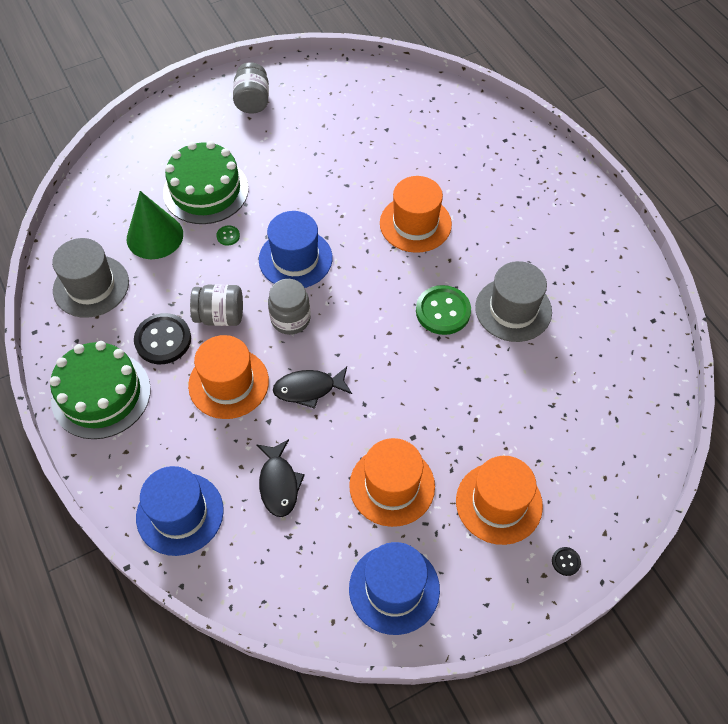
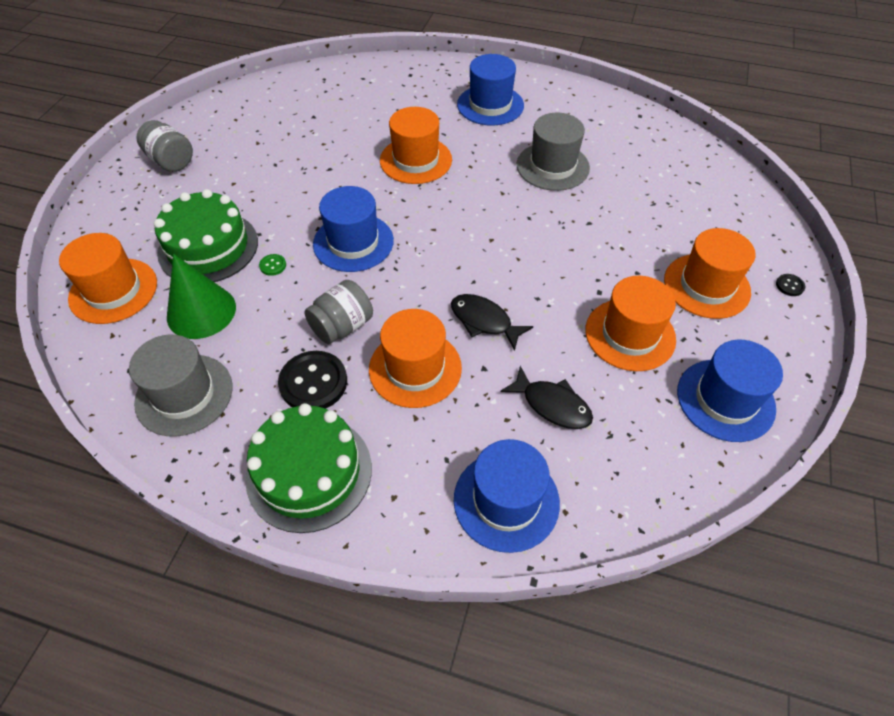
camera: 45 degrees left, 5 degrees down
(124, 181) = (113, 291): none -> orange hat
(290, 319) = (405, 285): grey jar -> none
(308, 389) = (484, 321): black fish -> black fish turned 90 degrees clockwise
(443, 311) = (509, 199): green button -> none
(534, 216) = (490, 105): none -> blue hat

